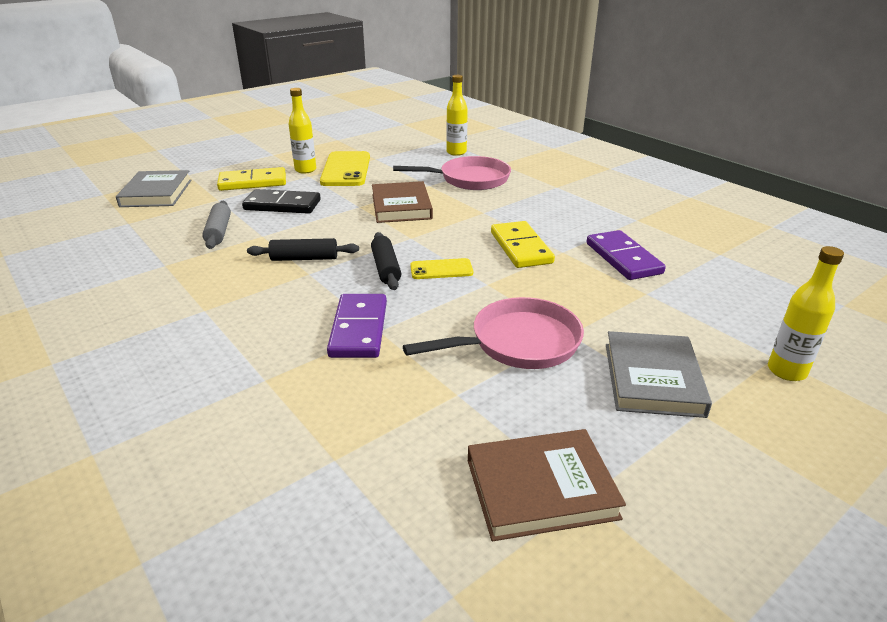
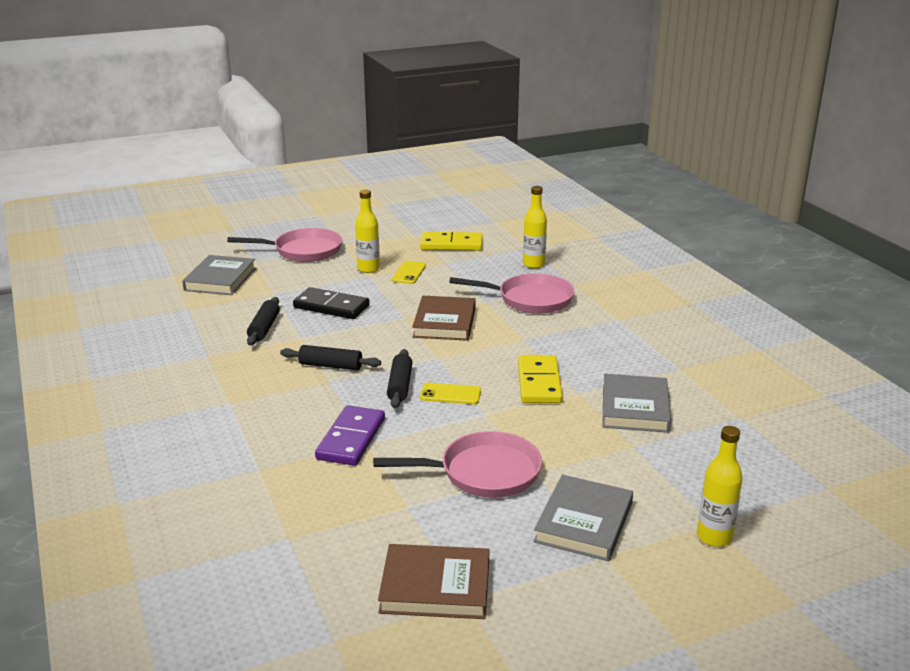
camera: 15 degrees right, 5 degrees down
(219, 232) = (264, 328): grey rolling pin -> black rolling pin
(235, 161) = (303, 251): none -> pink pan
(253, 182) = (312, 278): yellow domino -> yellow domino (451, 244)
(346, 169) = (409, 273): yellow phone -> yellow phone, size x0.54
(623, 258) = (635, 408): purple domino -> grey book

